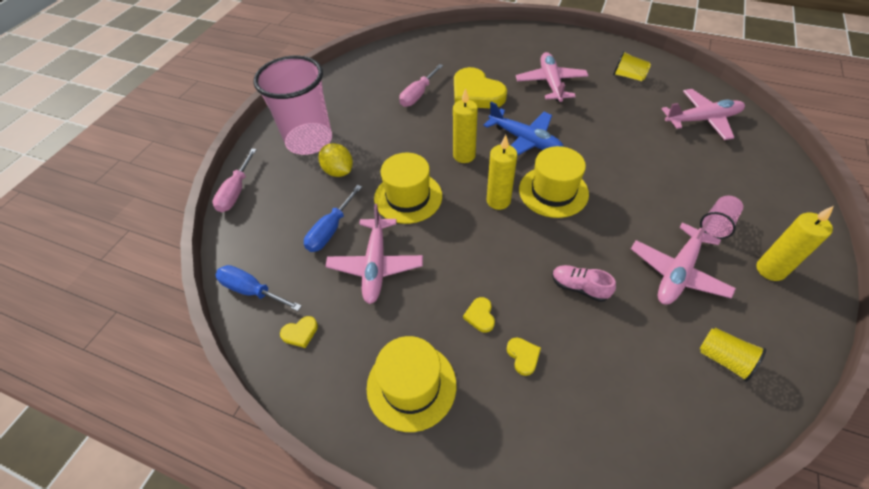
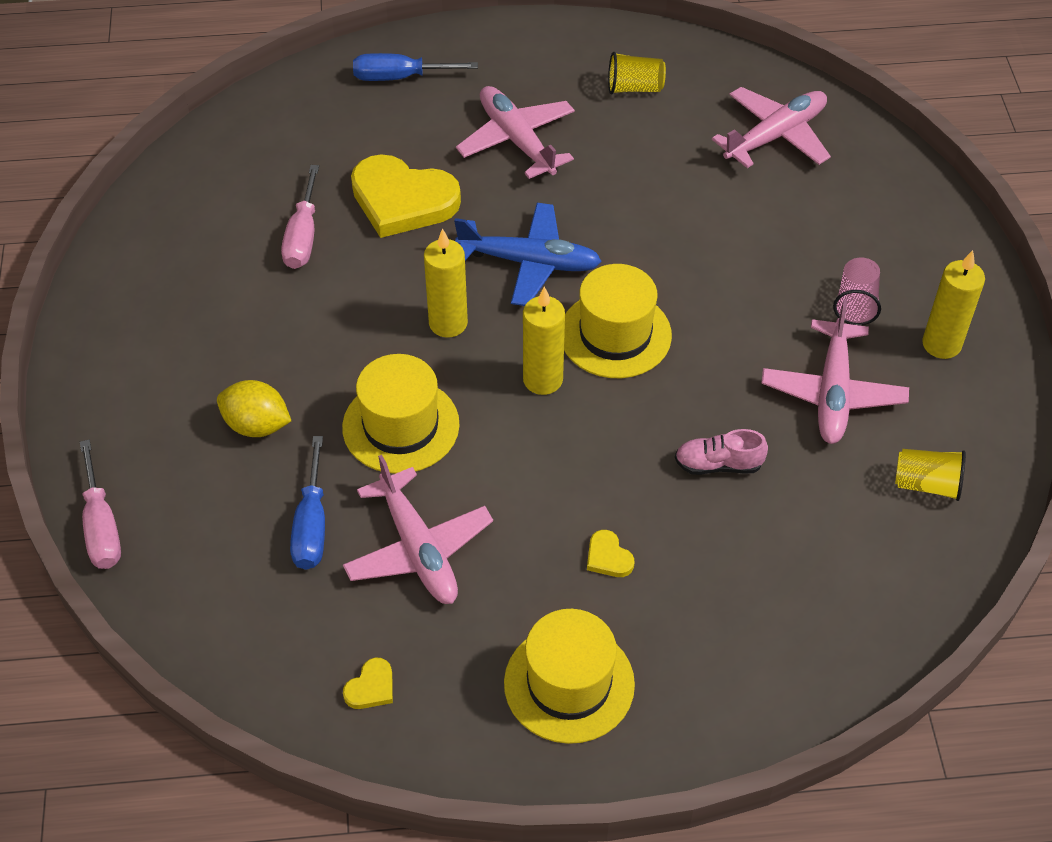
camera: 30 degrees left, 0 degrees up
(252, 290) = (252, 663): blue screwdriver -> blue screwdriver (399, 77)
(309, 141) = (165, 390): pink cup -> none
(523, 356) = (691, 585): yellow heart -> none

